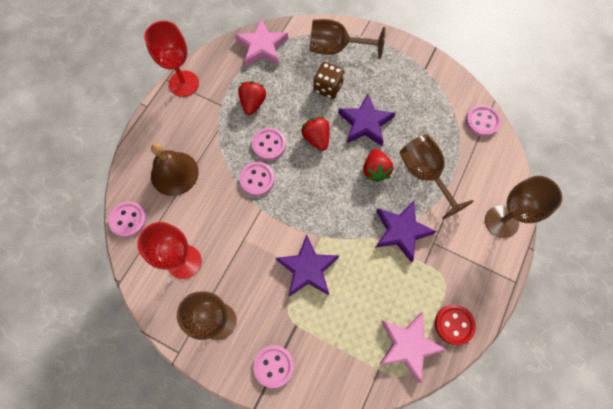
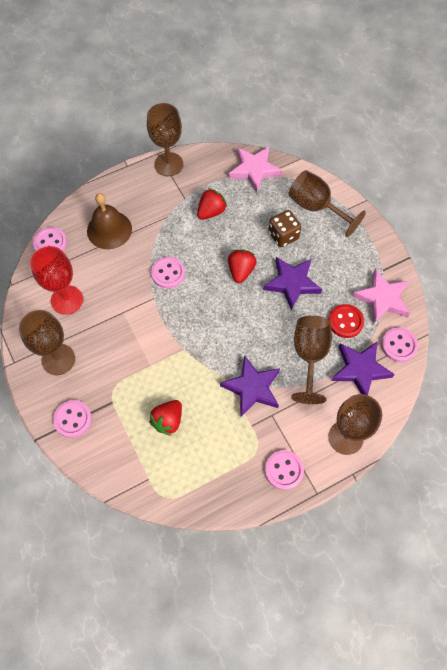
camera: 35 degrees right, 5 degrees down
(184, 84) = (168, 164): red goblet -> brown goblet
(269, 144) = (198, 252): pink button -> pink button (284, 470)
(307, 268) = (154, 366): purple star -> purple star (360, 369)
(375, 170) = (269, 326): red strawberry -> red strawberry (168, 420)
(408, 345) = (186, 477): pink star -> pink star (382, 299)
(454, 324) = (236, 488): red button -> red button (345, 321)

